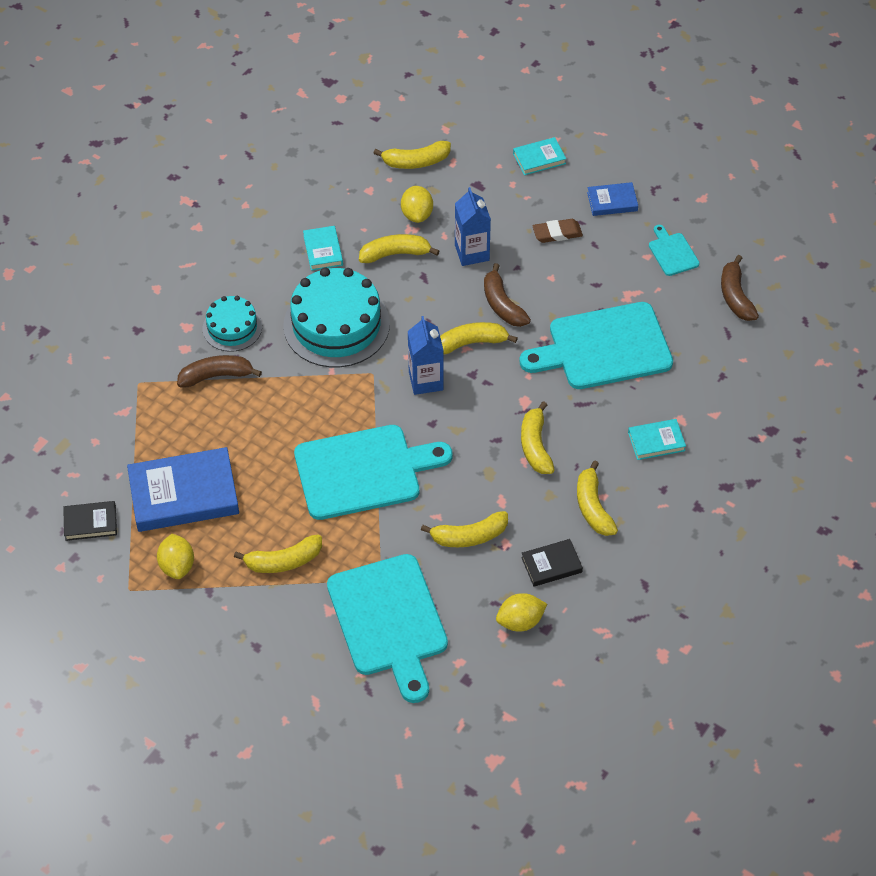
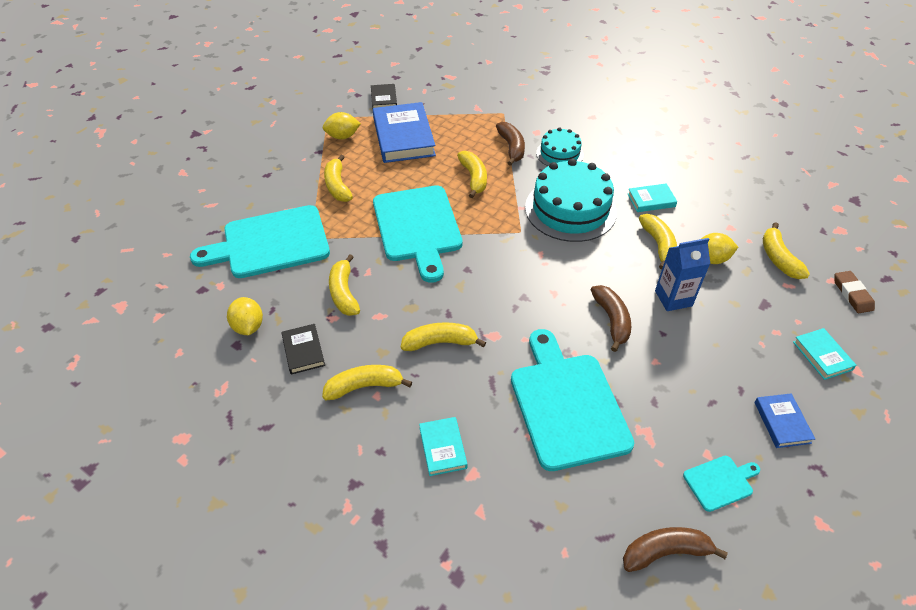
camera: 90 degrees right, 5 degrees down
(426, 381) = (514, 265): blue carton -> none
(472, 343) = (561, 297): yellow banana -> yellow banana (474, 178)
(502, 304) = (612, 320): brown banana -> brown banana turned 105 degrees clockwise
(557, 233) = (718, 368): brown eraser -> brown eraser (852, 294)

